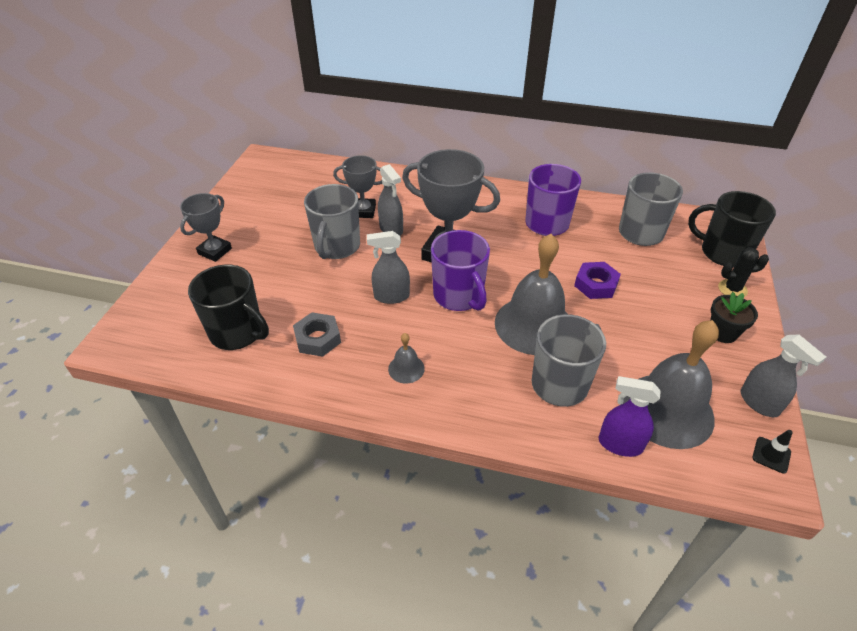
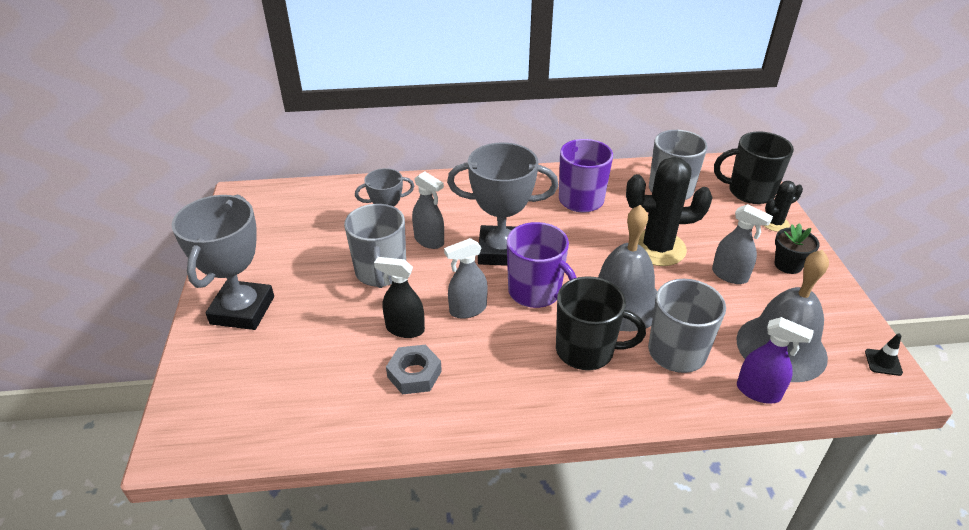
camera: 20 degrees left, 5 degrees down
(215, 251) = (242, 310): grey trophy -> grey trophy, size x1.71
(238, 333) = (321, 392): black mug -> black mug (586, 350)
(330, 299) = (404, 329): none -> black spray bottle
(406, 368) = (524, 379): grey bell -> none
(596, 284) = (657, 248): purple nut -> black cactus
(619, 444) = (758, 392): purple spray bottle -> purple spray bottle turned 150 degrees counterclockwise
(759, 403) = (850, 319): grey spray bottle -> grey spray bottle (730, 275)

